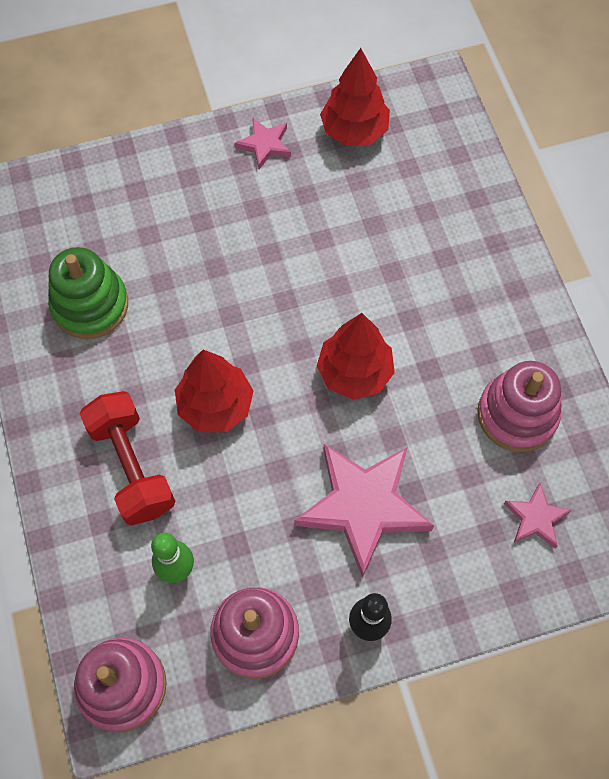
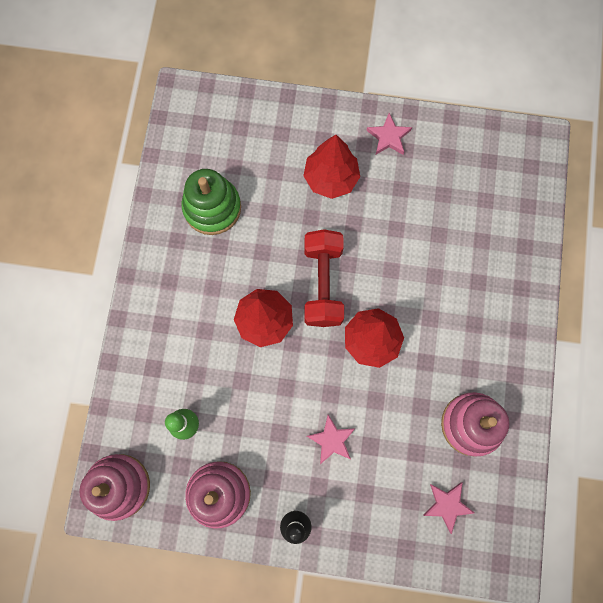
camera: 25 degrees right, 10 degrees up
(132, 466) = (189, 339): red dumbbell -> red dumbbell (323, 284)
(354, 131) = (459, 154): red tree -> red tree (331, 178)
(363, 507) = (331, 440): pink star -> pink star, size x0.49

